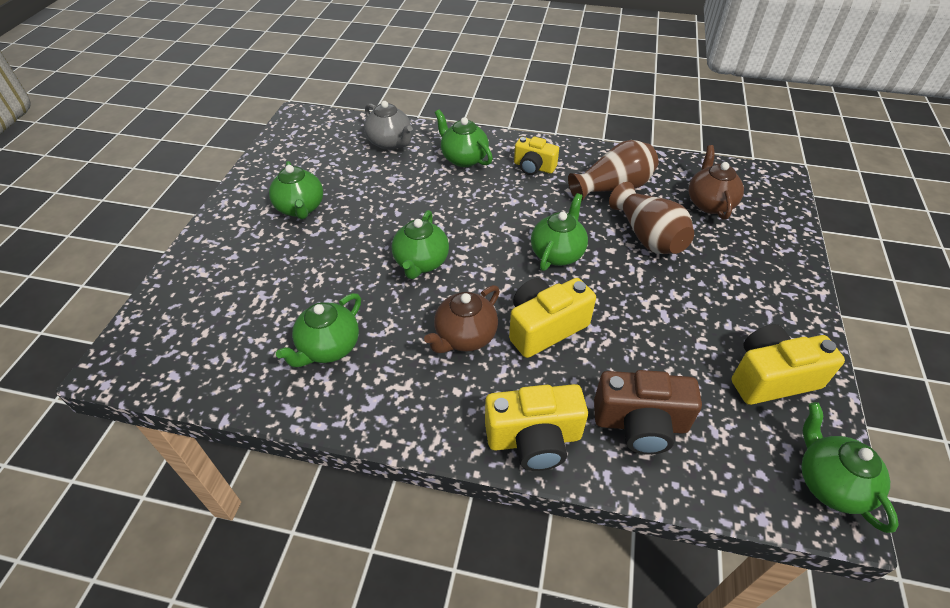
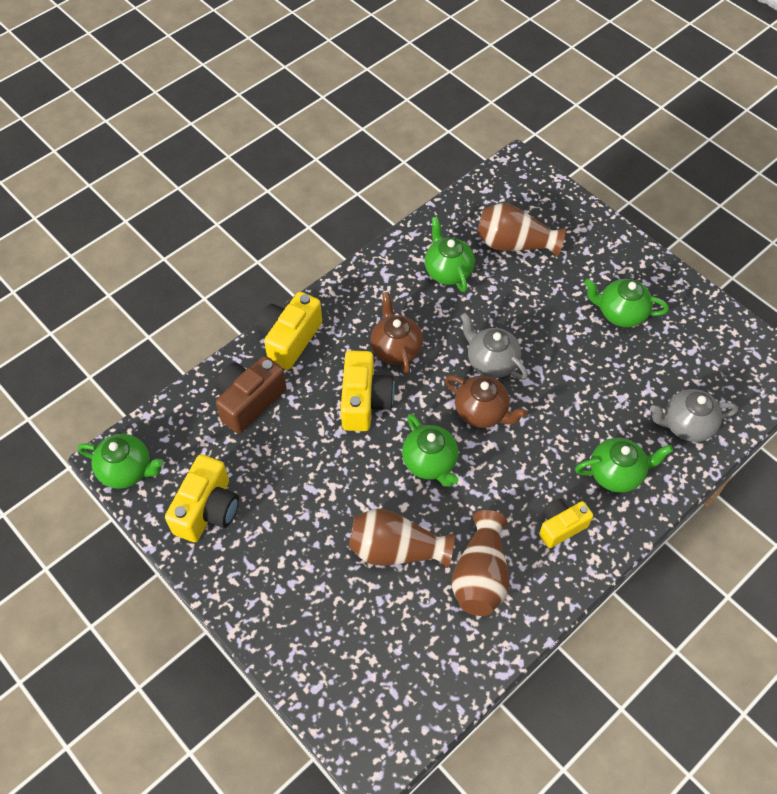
camera: 125 degrees right, 10 degrees up
(253, 312) = (514, 244): none -> brown vase
(421, 263) = (491, 362): green teapot -> grey teapot
(709, 203) = (395, 646): brown teapot -> brown teapot (482, 412)

